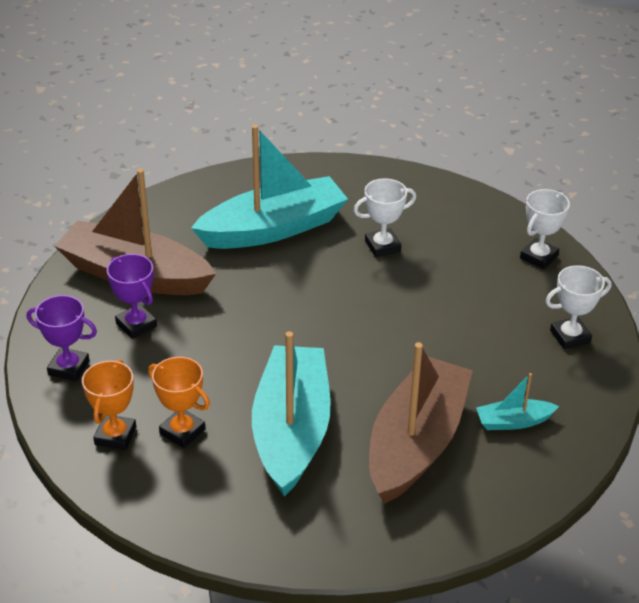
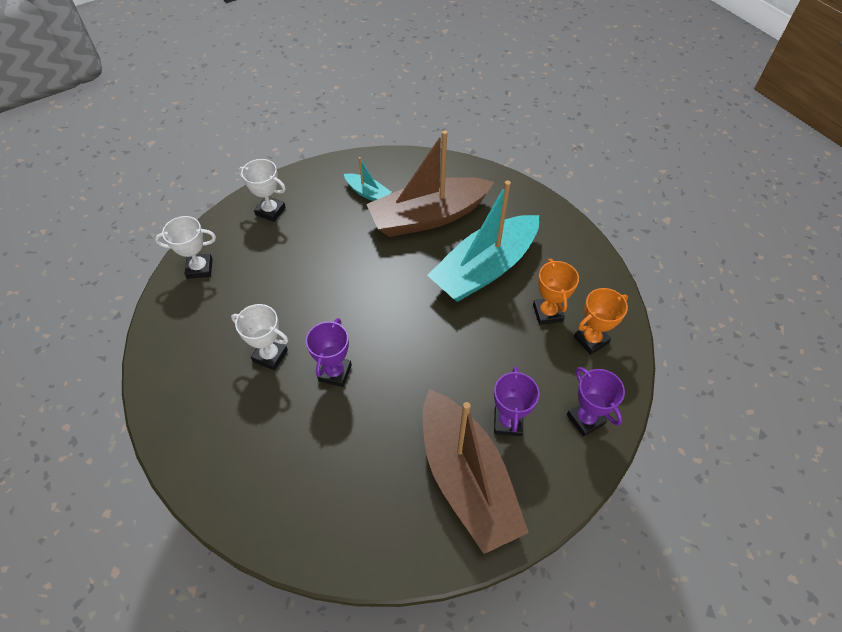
camera: 135 degrees left, 15 degrees up
(273, 228) = (317, 440): turquoise boat -> none
(316, 268) = (335, 373): none -> purple trophy

